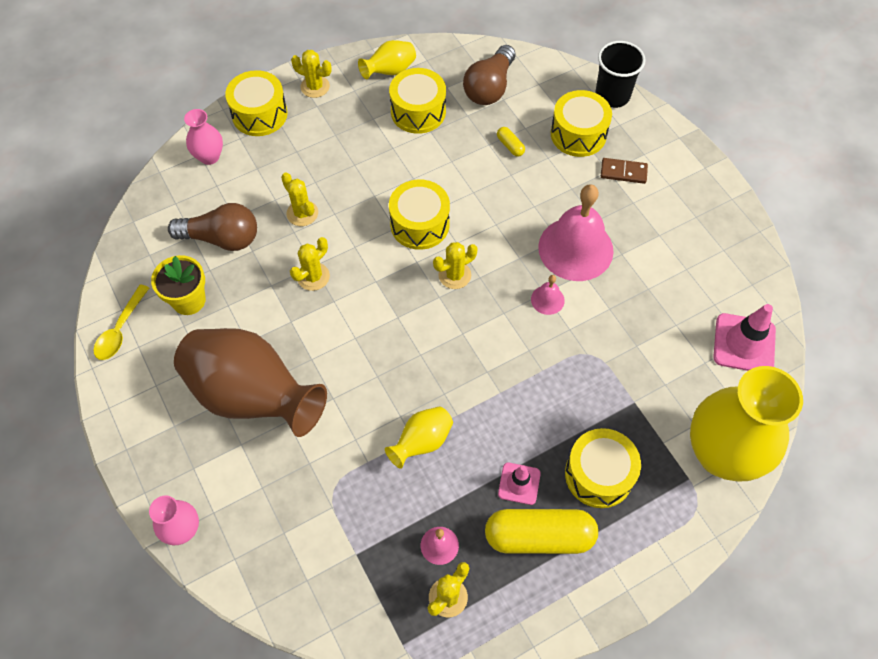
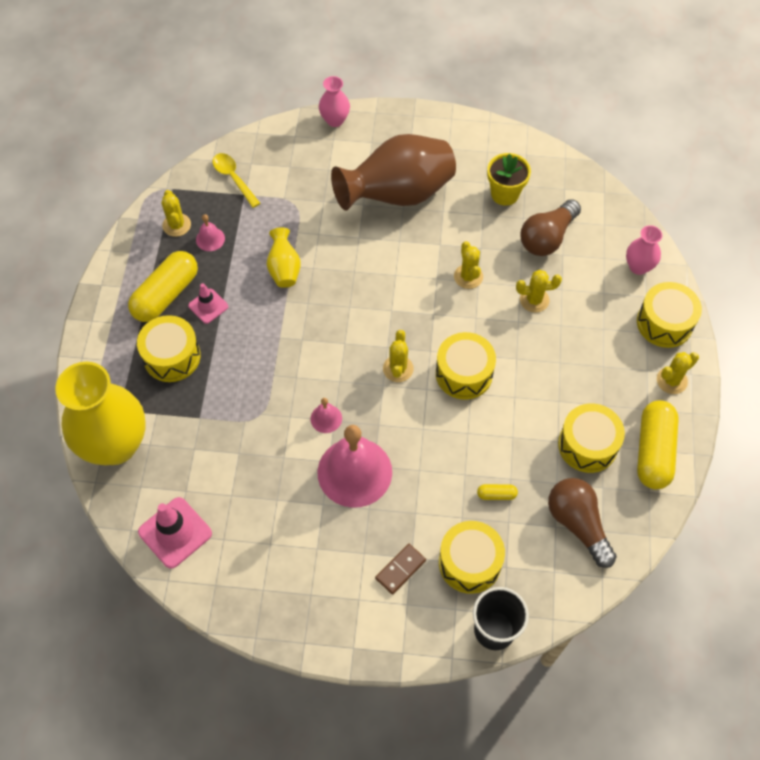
camera: 125 degrees right, 0 degrees up
(120, 329) = (509, 147): yellow spoon -> yellow spoon (234, 179)
(390, 71) = (653, 451): yellow vase -> yellow capsule

